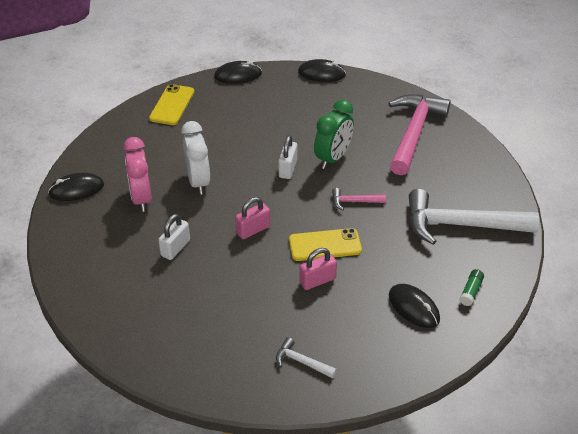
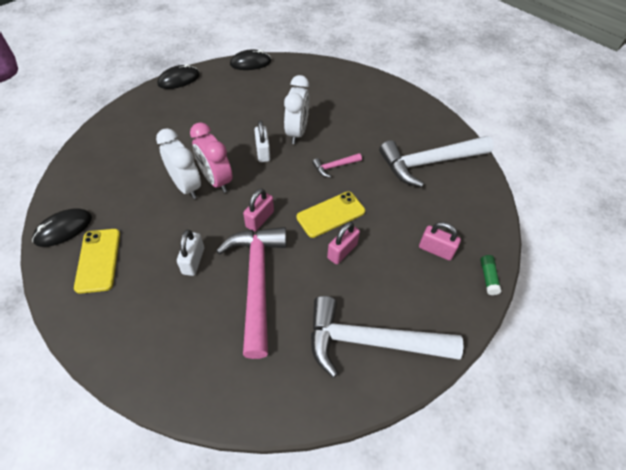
camera: 25 degrees left, 10 degrees up
(141, 198) = (137, 219): pink clock -> pink clock (216, 180)
(172, 105) = (129, 120): yellow phone -> yellow phone (98, 260)
(302, 362) = (371, 341): white hammer -> white hammer, size x2.32
(333, 158) = (297, 132): green clock -> white clock
(413, 307) = (435, 250): black mouse -> pink padlock
(414, 133) = (350, 95): pink hammer -> pink hammer (257, 282)
(471, 291) = (471, 219): green glue stick -> green glue stick (488, 277)

